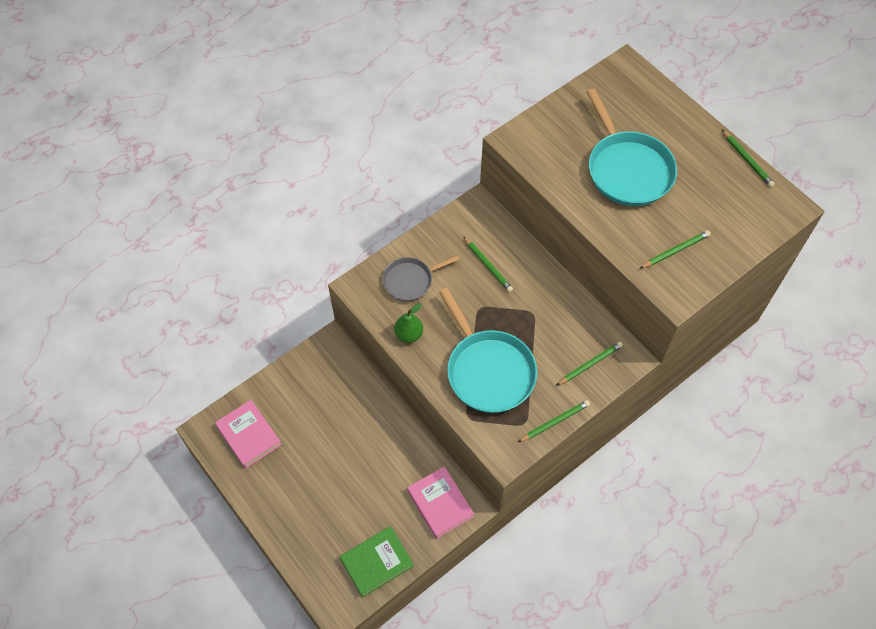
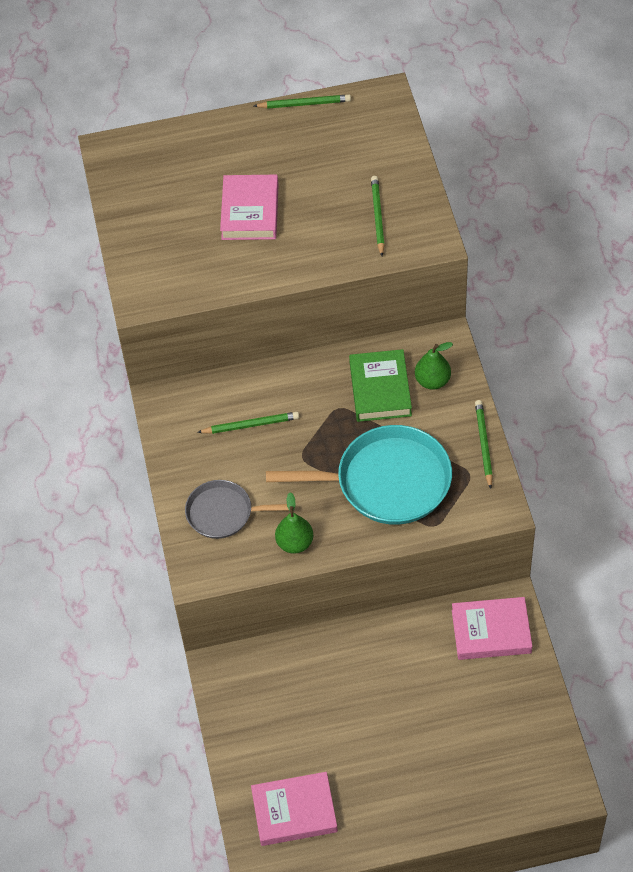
camera: 60 degrees left, 5 degrees down
(377, 563) = (530, 727): green book -> green book (380, 389)
(410, 281) = (223, 513): grey pan -> grey pan turned 90 degrees clockwise
(590, 364) = (432, 381): green pencil -> green pear
(627, 169) = (250, 212): turquoise pan -> pink book

